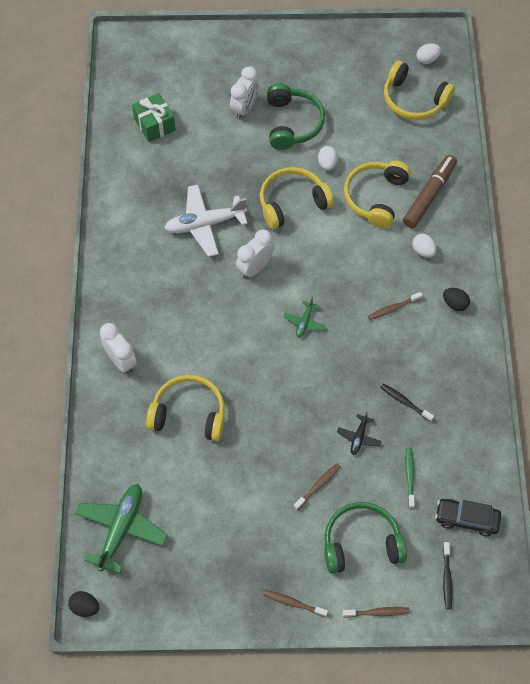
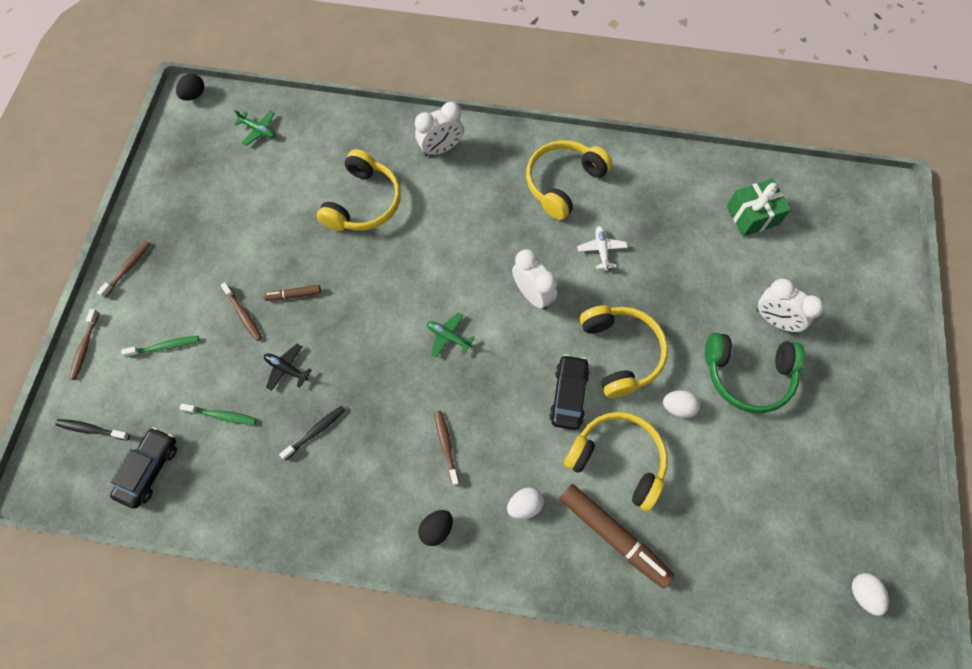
camera: 100 degrees right, 5 degrees up
(121, 529) = (258, 130): green plane -> green plane, size x0.49
(205, 224) = (601, 250): white plane -> white plane, size x0.49
(291, 449) = (294, 295): none -> brown marker
(334, 233) = (568, 395): none -> black car
(361, 542) = (165, 346): green headphones -> green toothbrush
(414, 100) = (784, 553): yellow headphones -> yellow headphones (563, 183)

